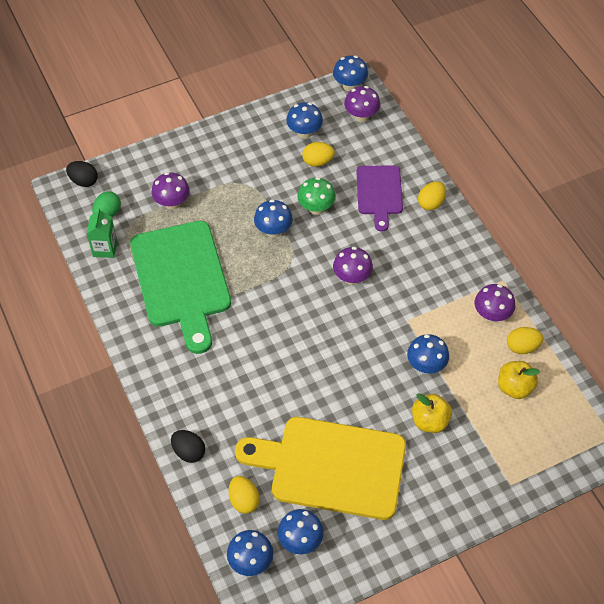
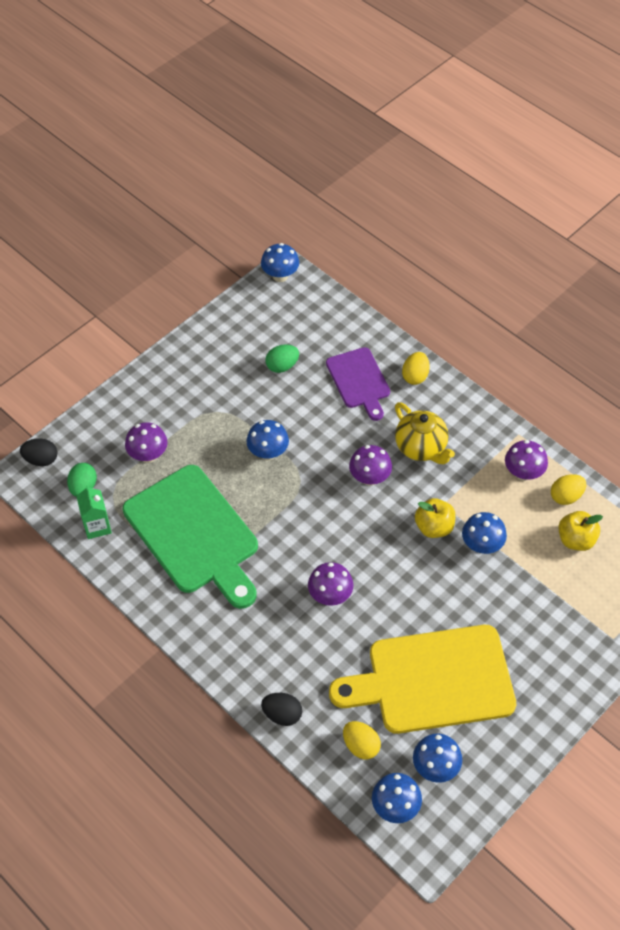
camera: 20 degrees left, 0 degrees up
(304, 133) = (255, 339): blue mushroom -> none
(316, 208) = (301, 416): green mushroom -> none
(318, 162) = (282, 366): yellow egg -> green egg
(361, 116) = (306, 305): purple mushroom -> purple mushroom (330, 595)
(409, 266) = (421, 448): none -> yellow teapot
(430, 421) = (509, 601): yellow apple -> yellow apple (434, 527)

